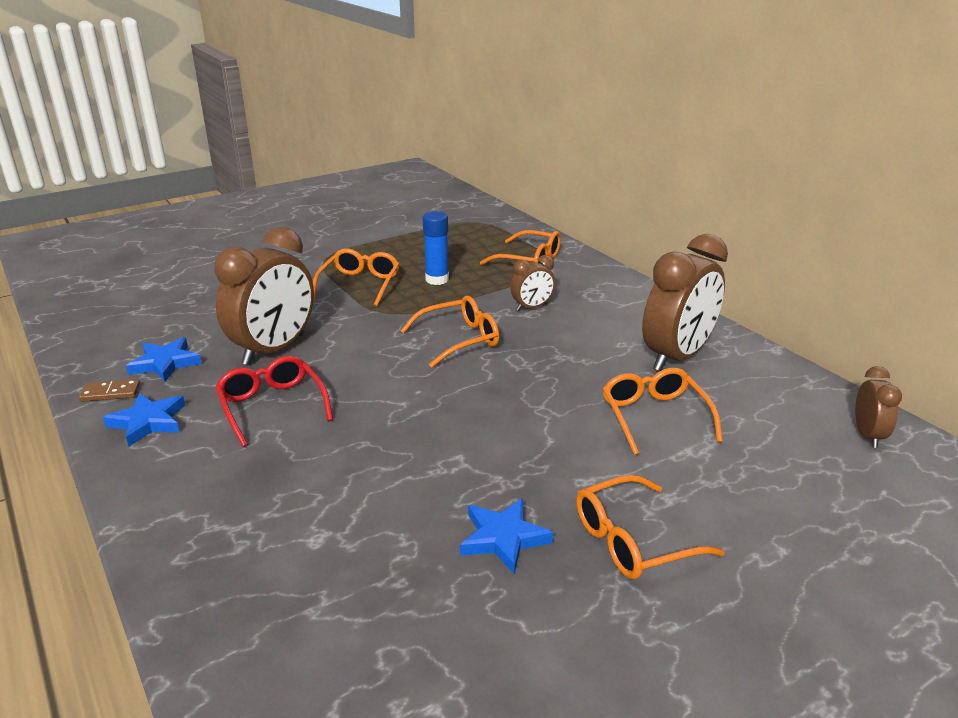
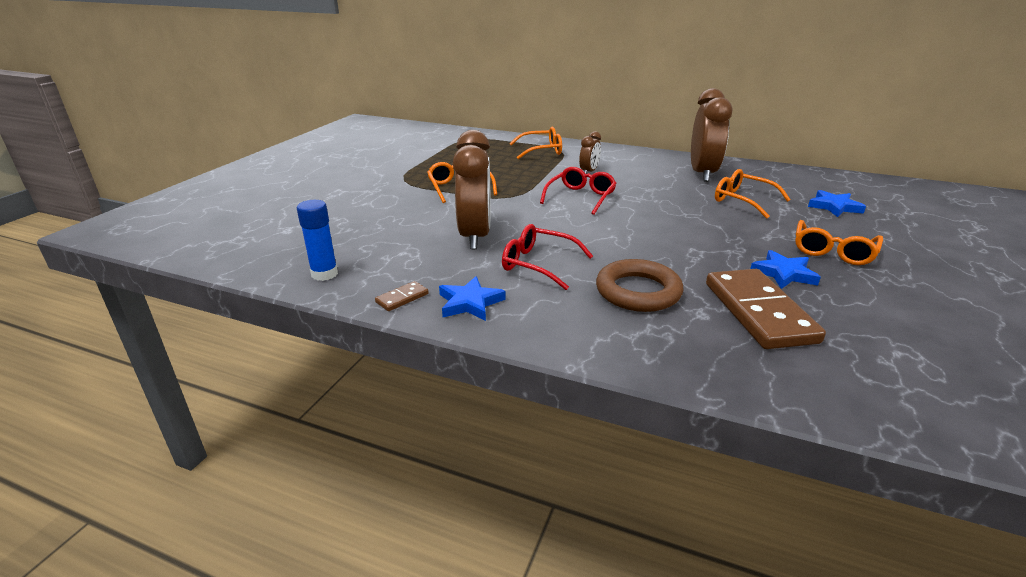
camera: 35 degrees left, 0 degrees up
(165, 363) = (409, 268): blue star -> blue star (834, 207)
(304, 481) = (638, 291): none -> brown ring
(378, 569) = (759, 312): none -> brown domino
(437, 279) = (505, 173): blue glue stick -> blue glue stick (324, 274)
(460, 339) = (581, 197): orange glasses -> red glasses
(867, 435) = (832, 180): brown clock -> none

